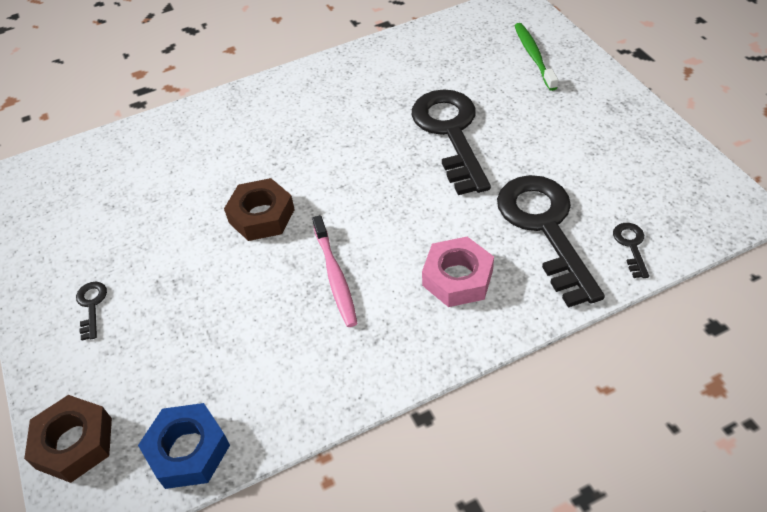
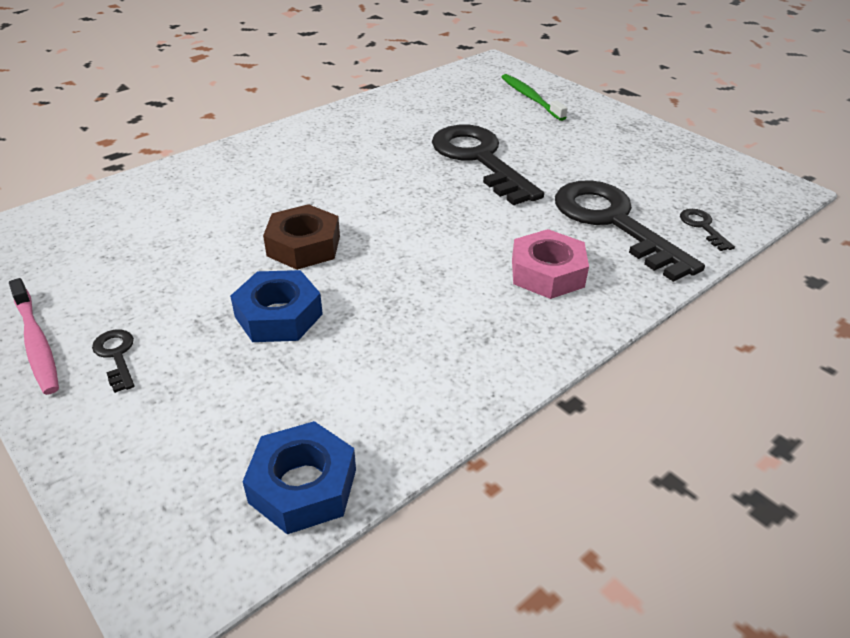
camera: 20 degrees left, 10 degrees down
(74, 443) = (139, 507): brown nut -> none
(219, 287) = (278, 315): none -> blue nut
(335, 276) = (412, 288): pink toothbrush -> pink toothbrush (36, 342)

